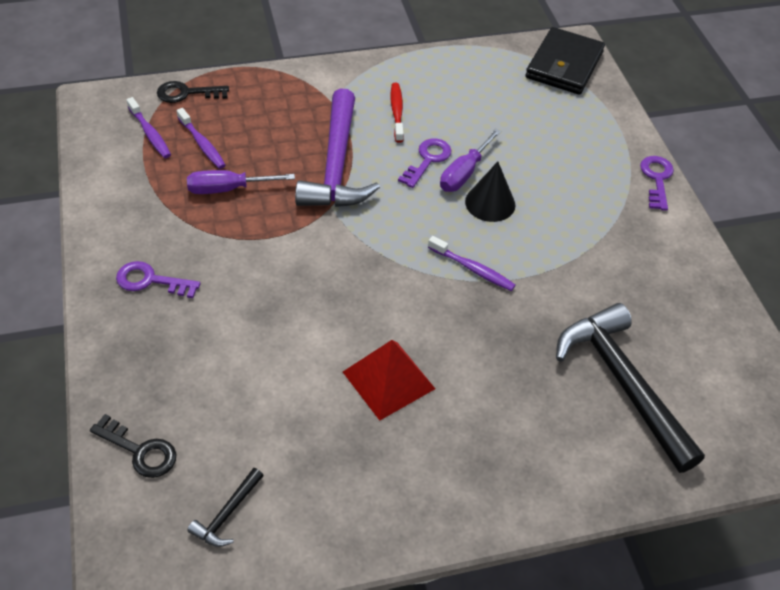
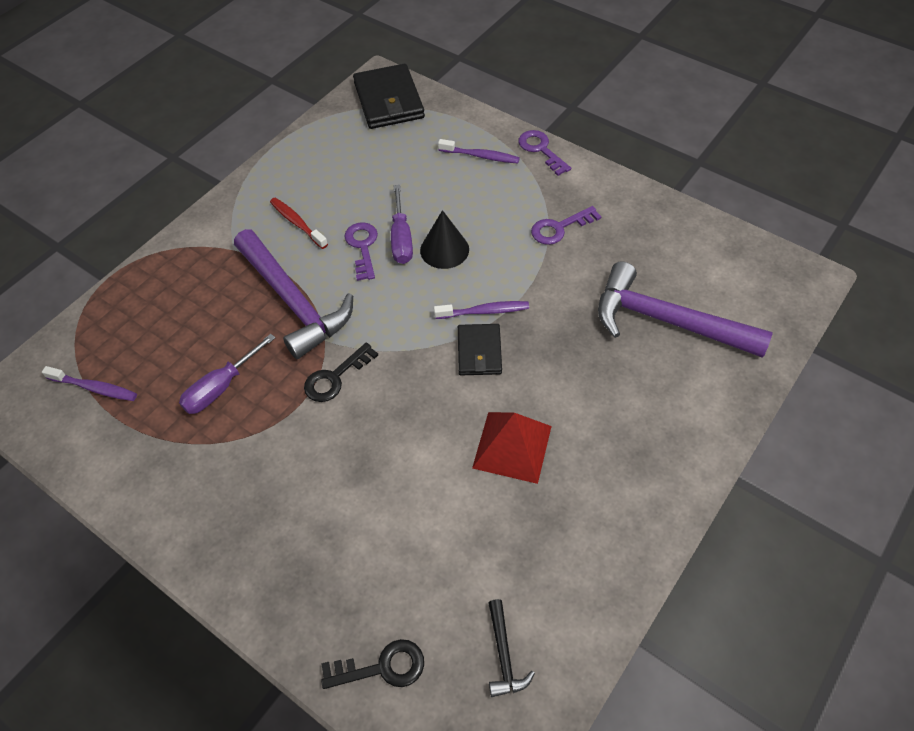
camera: 35 degrees left, 5 degrees up
(151, 281) = (237, 518): purple key -> purple key (559, 228)
(187, 93) = (91, 328): black key -> black key (335, 377)
(202, 144) = (155, 364): purple toothbrush -> purple toothbrush (481, 156)
(437, 295) = (479, 352): none -> black wallet
(623, 383) = (667, 321): black hammer -> purple hammer

